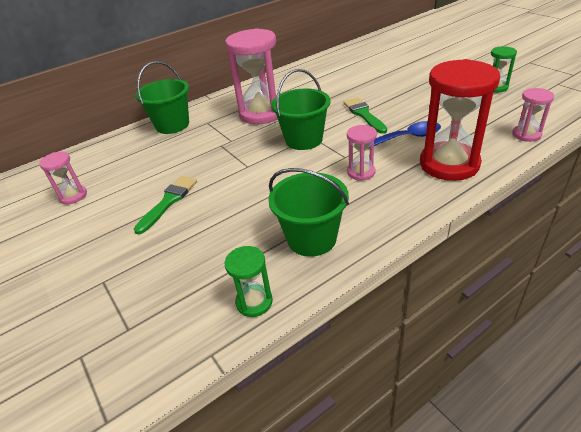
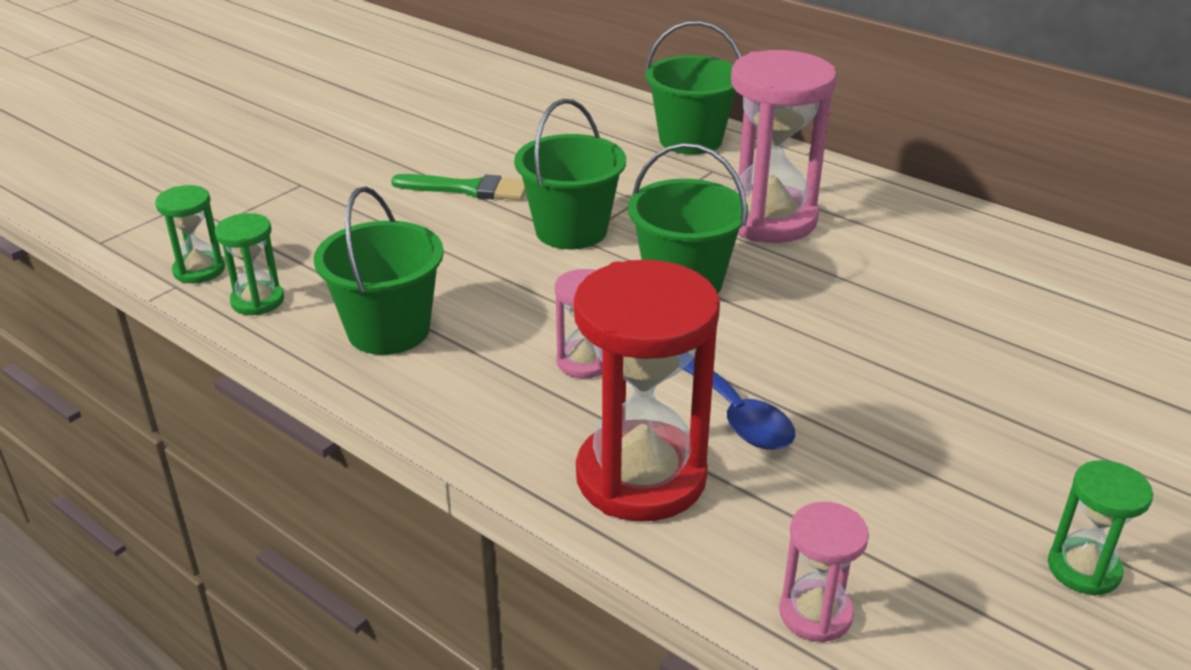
camera: 70 degrees right, 5 degrees down
(73, 196) = (471, 115): pink hourglass -> none
(195, 340) = (199, 270): none -> green hourglass
(239, 168) = (571, 230): none -> green bucket
(364, 114) = (816, 345): green brush -> none

